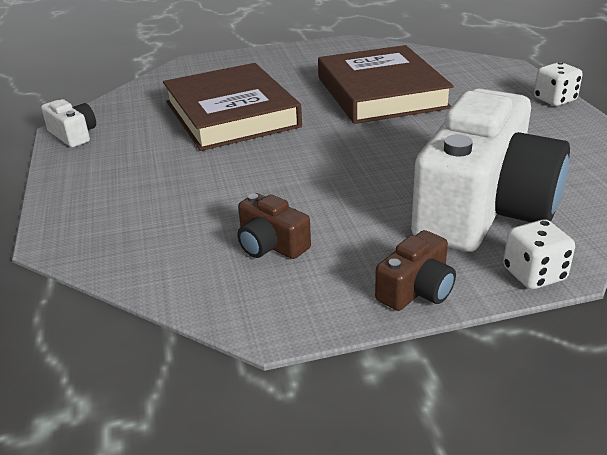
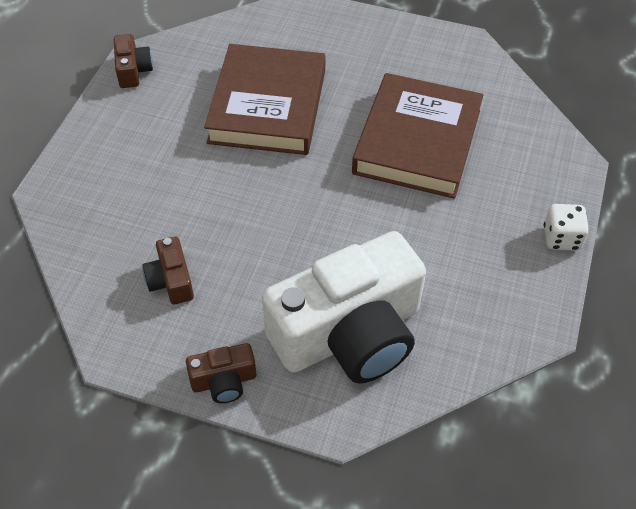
camera: 30 degrees right, 20 degrees up
(73, 135) = (133, 70): white camera -> brown camera
(534, 274) = (313, 417): white dice -> none

